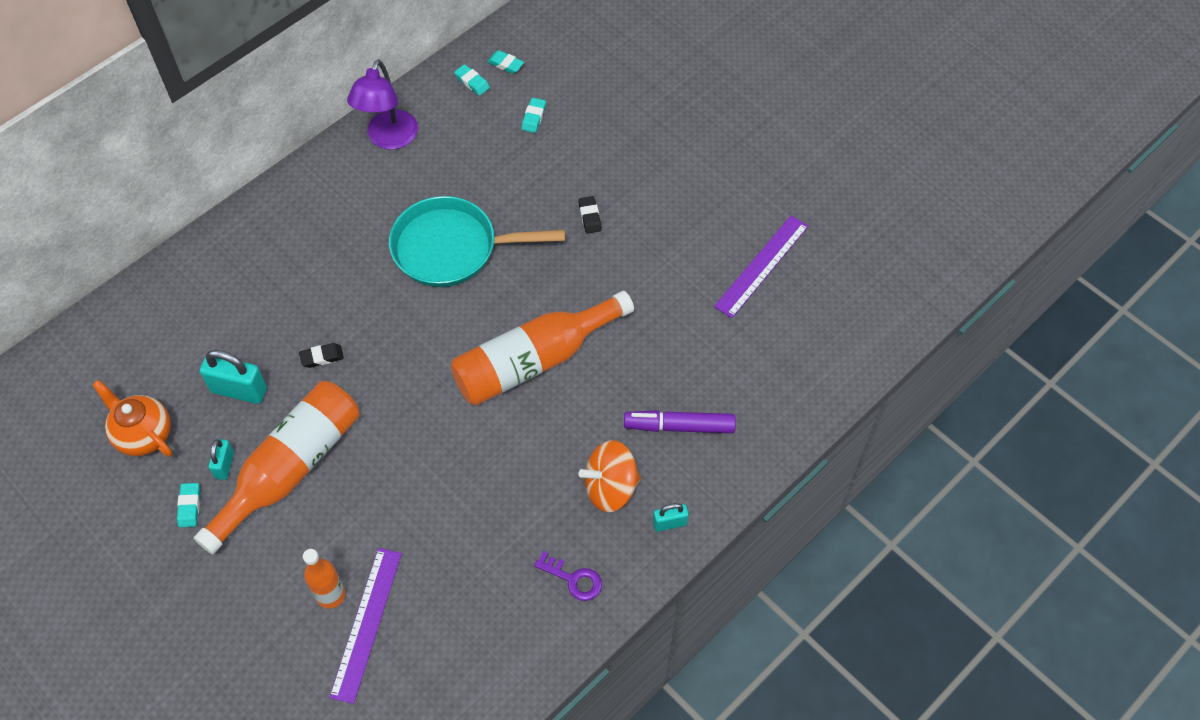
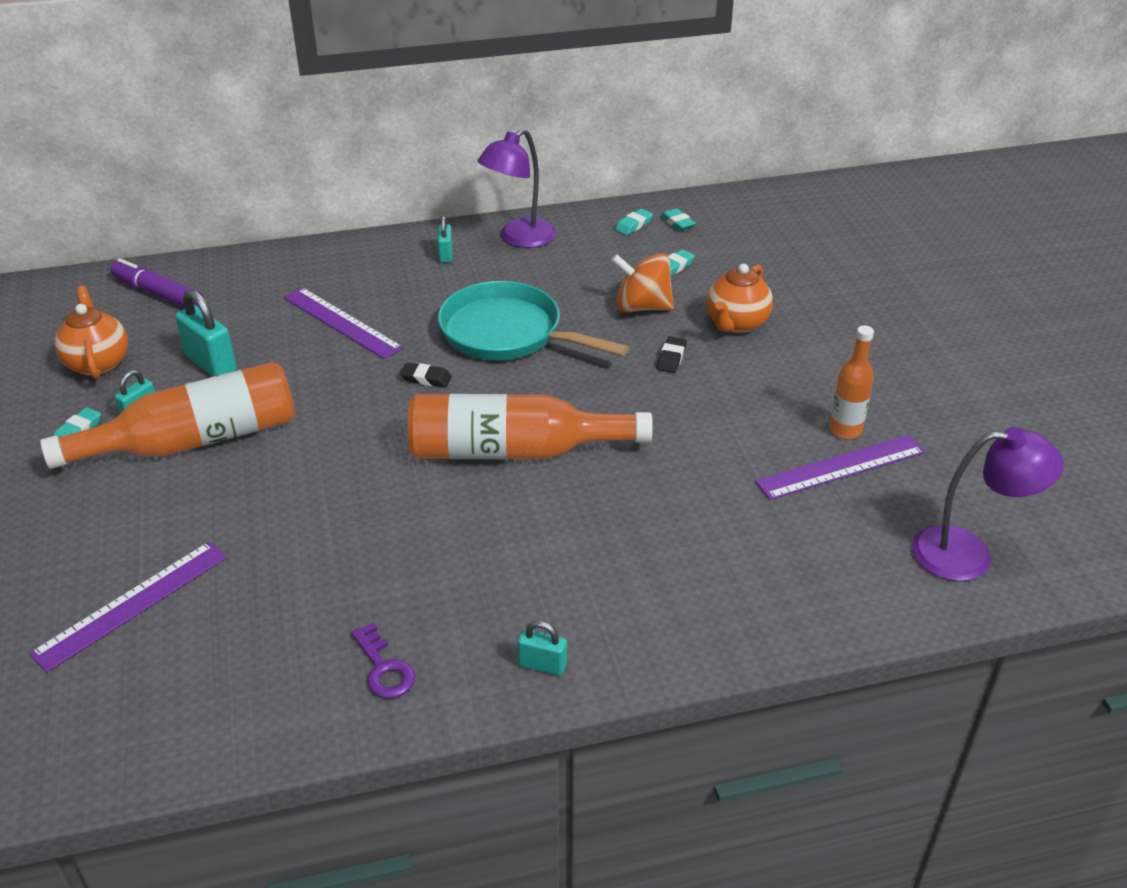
camera: 30 degrees right, 20 degrees down
(311, 298) = (342, 322): none -> purple ruler
(322, 357) = (308, 368): black eraser -> black eraser (426, 378)
(330, 595) = (124, 561): orange bottle -> orange bottle (845, 430)
(341, 185) = (446, 255): none -> turquoise padlock
(472, 82) = (633, 225): turquoise eraser -> turquoise eraser turned 60 degrees clockwise
(610, 487) = (501, 598): orange spinning top -> orange spinning top (642, 307)
(616, 159) = (736, 324): none -> orange teapot
(679, 426) = (629, 575): purple marker -> purple marker (158, 294)
(875, 302) = (968, 554): none -> purple lamp

